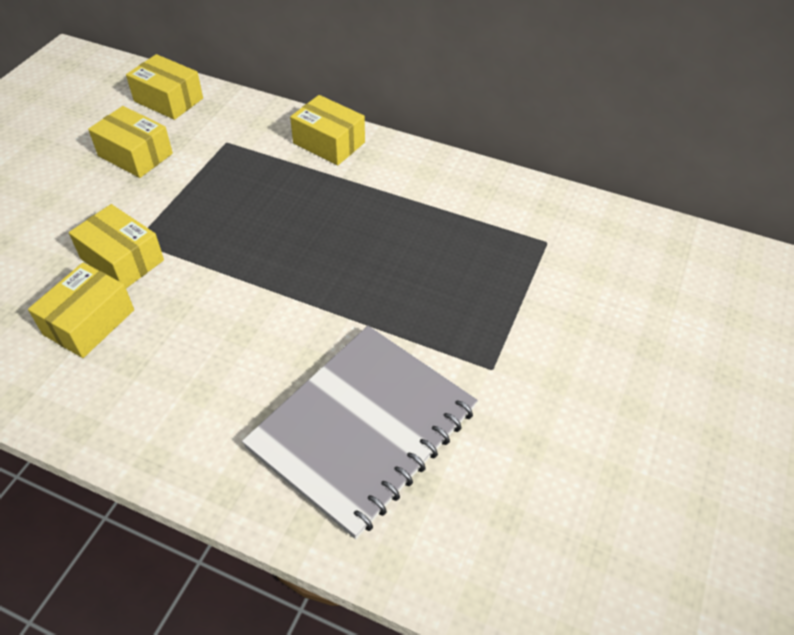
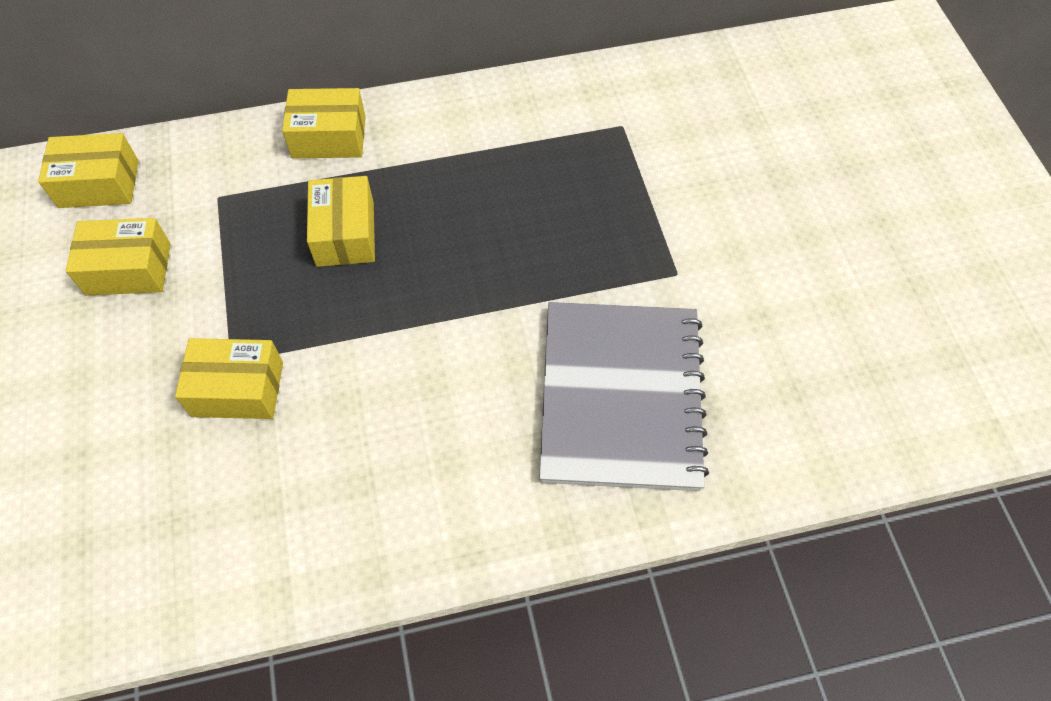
camera: 35 degrees left, 10 degrees up
(89, 322) = (271, 472): yellow box -> yellow box (345, 234)

